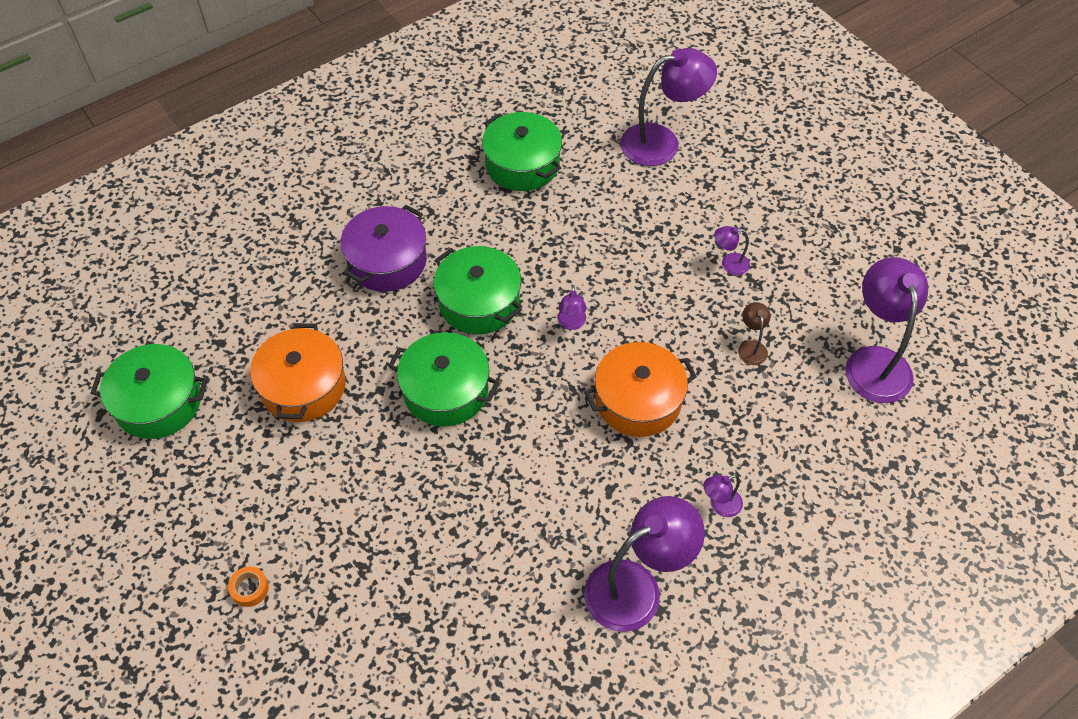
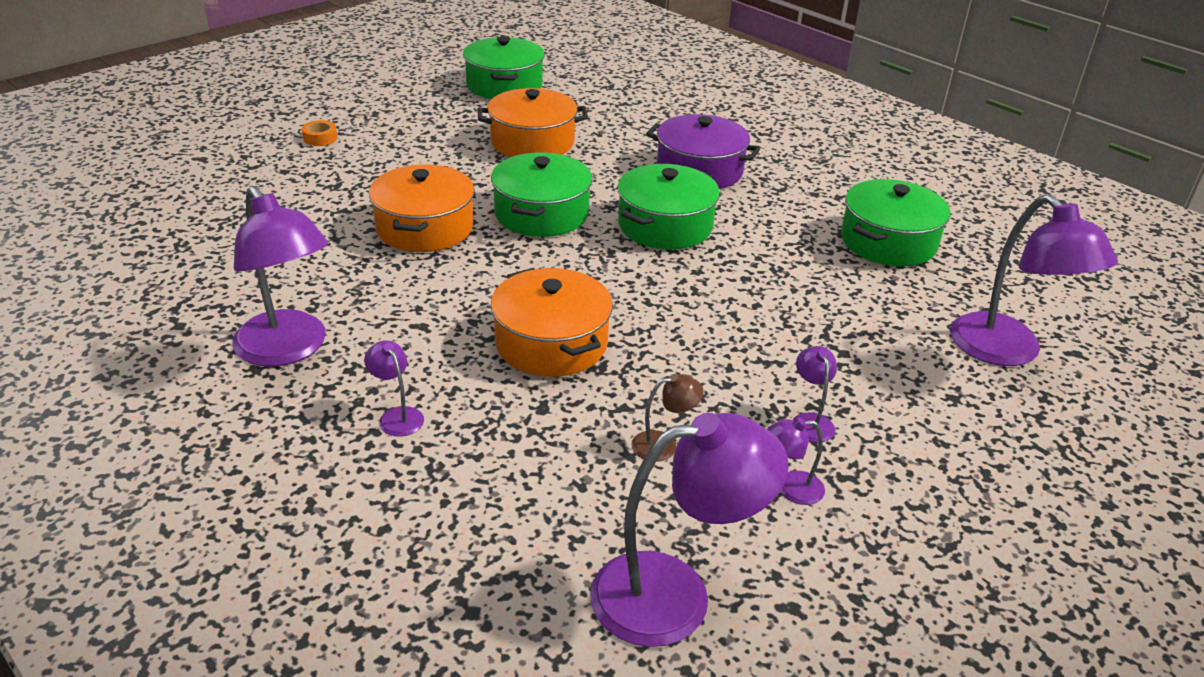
camera: 80 degrees right, 20 degrees down
(457, 485) = (424, 228): none -> orange pot
(571, 323) = (655, 288): purple lamp -> purple lamp (790, 488)

